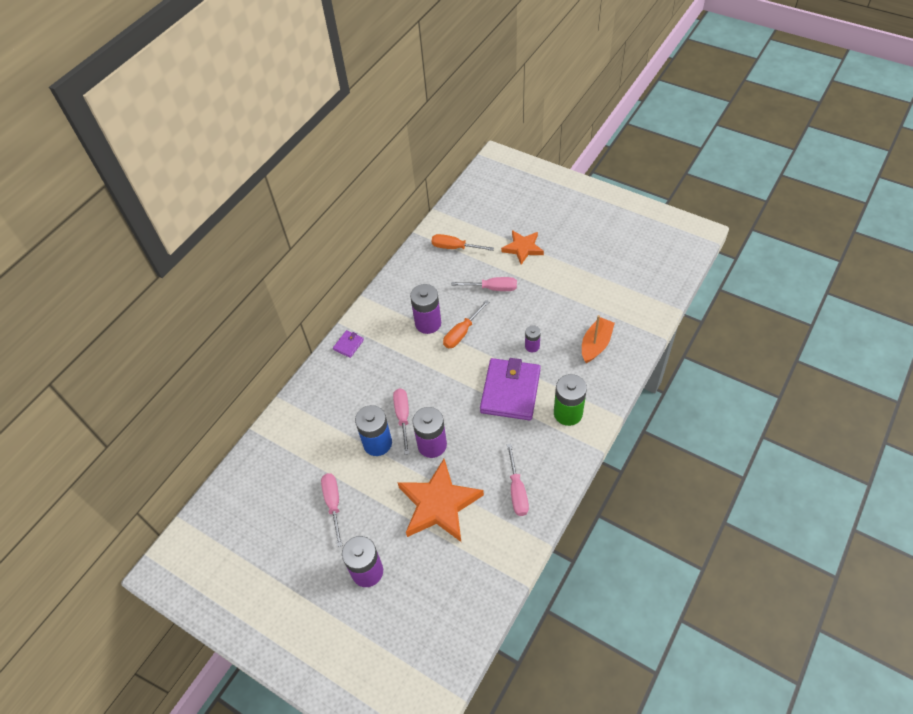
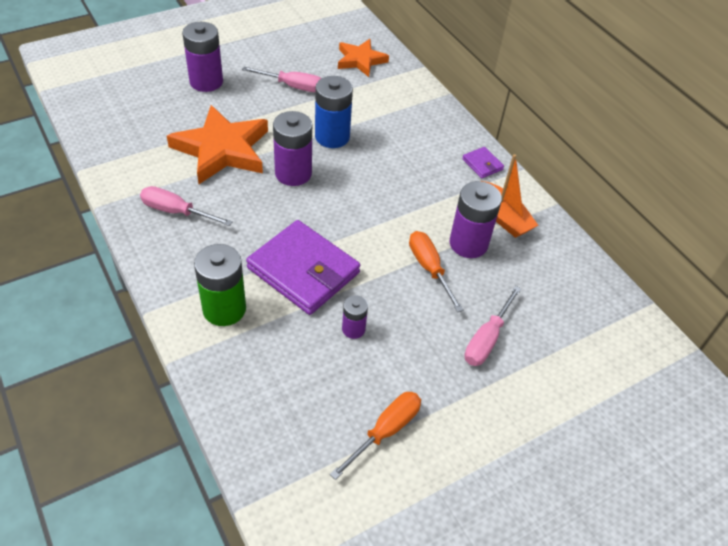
camera: 110 degrees right, 5 degrees down
(403, 417) = (348, 167): pink screwdriver -> none
(455, 247) = (595, 335): orange screwdriver -> orange screwdriver (385, 431)
(523, 248) = (548, 421): orange star -> orange star (360, 60)
(596, 344) = (299, 405): orange boat -> orange boat (503, 217)

